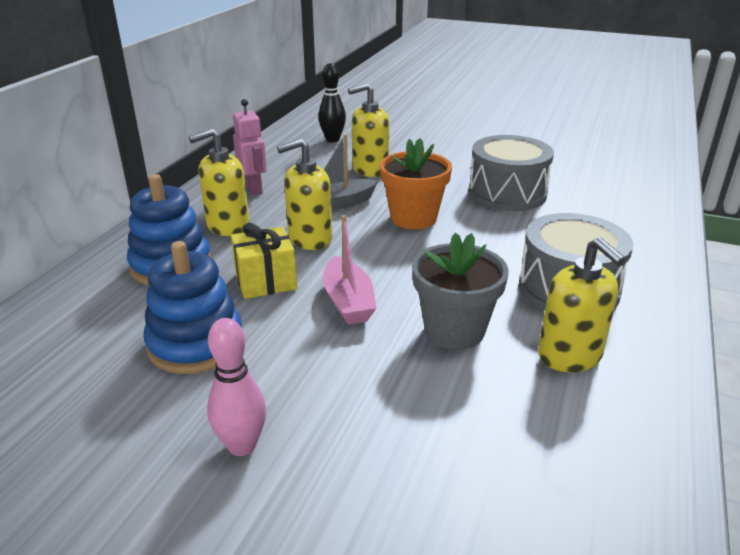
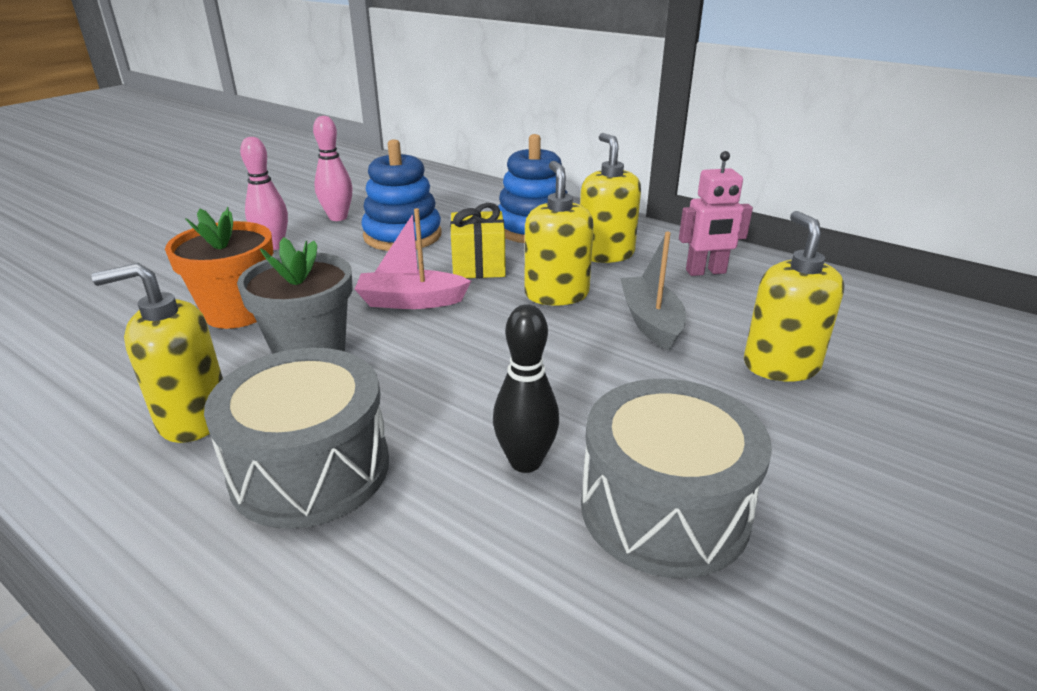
camera: 105 degrees right, 0 degrees up
(133, 418) = (338, 217): none -> pink bowling pin
(332, 139) = (923, 348): black bowling pin -> black bowling pin (525, 462)
(413, 218) = (587, 375): orange flower pot -> orange flower pot (237, 312)

